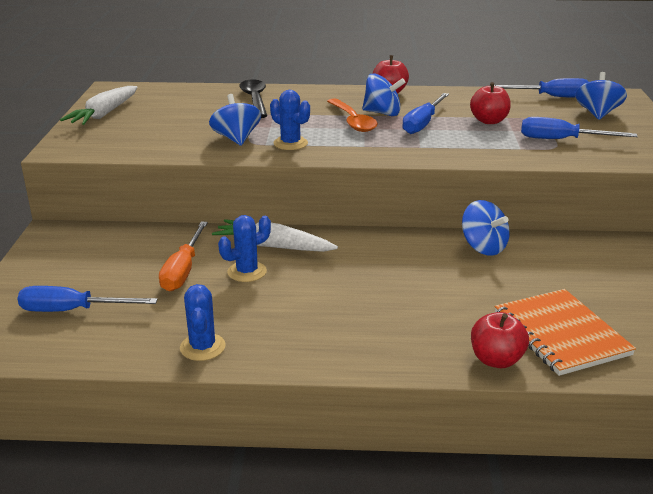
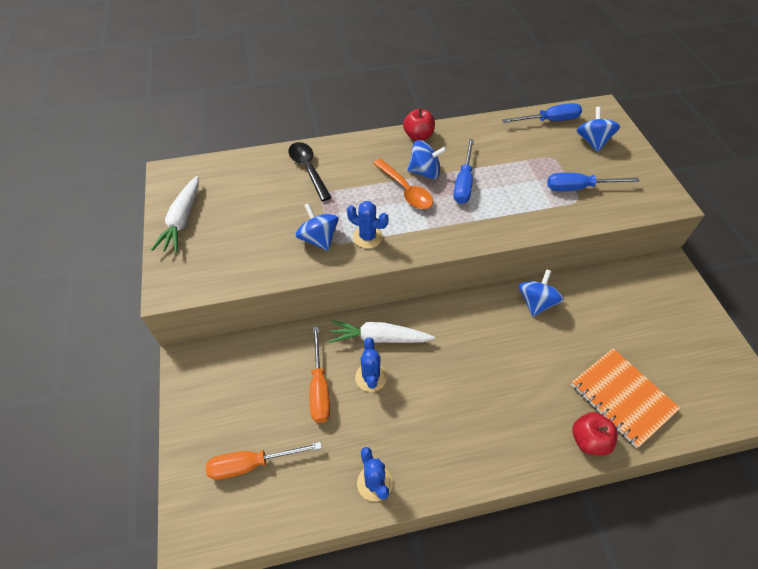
camera: 15 degrees left, 25 degrees up
(72, 310) = (252, 464): blue screwdriver -> orange screwdriver
(247, 272) = (371, 377): blue cactus -> blue cactus turned 45 degrees counterclockwise
(483, 247) = (536, 302): blue spinning top -> blue spinning top turned 105 degrees counterclockwise
(489, 121) = (514, 168): red apple -> none

